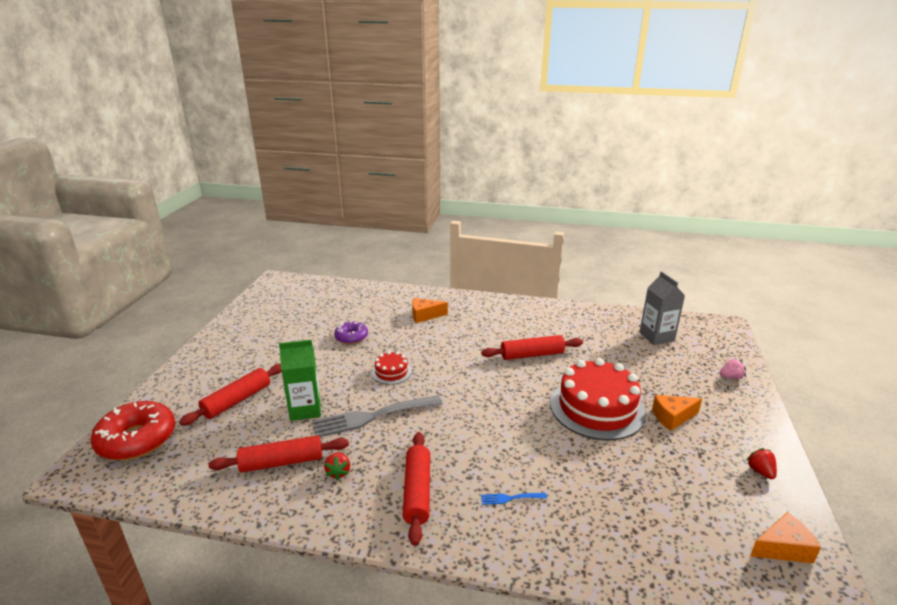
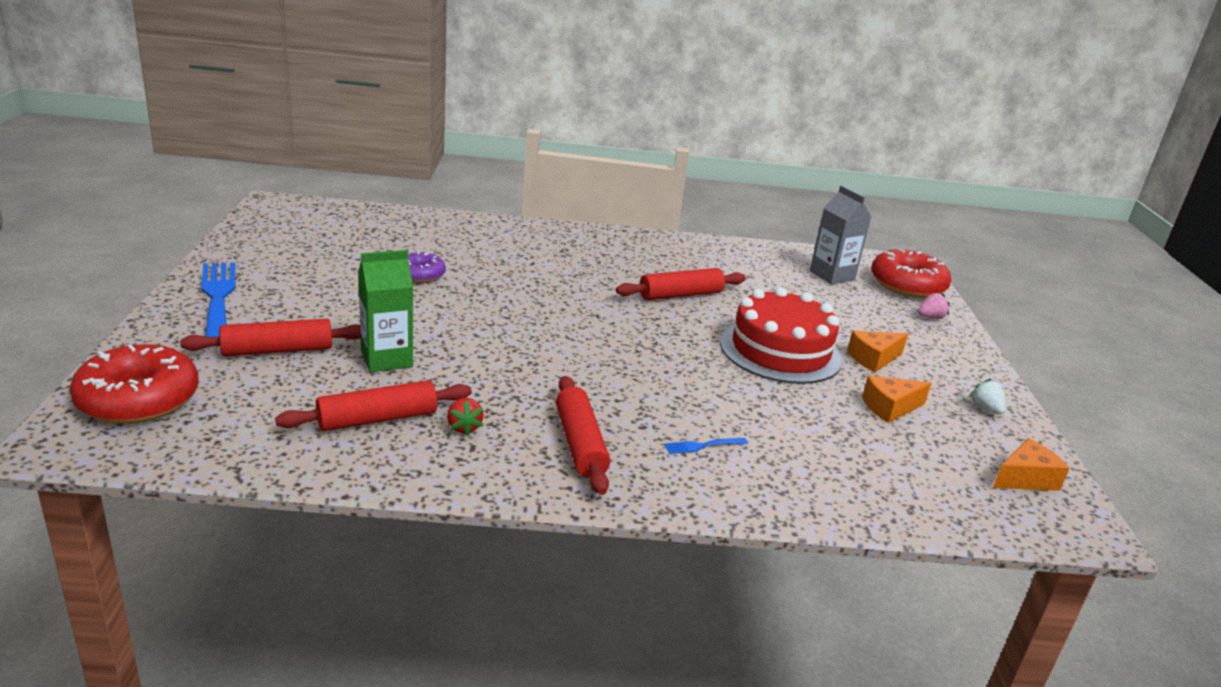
camera: 15 degrees left, 0 degrees up
(215, 357) = (218, 298): none -> blue fork
(237, 400) = (277, 350): red rolling pin -> red rolling pin turned 45 degrees clockwise
(372, 416) = (488, 365): grey fork -> none
(391, 372) = (495, 315): red cake -> none
(425, 315) = (518, 250): orange cheese -> orange cheese (890, 408)
(717, 346) = (907, 285): none -> red donut
(760, 471) = (985, 409): red strawberry -> white strawberry

